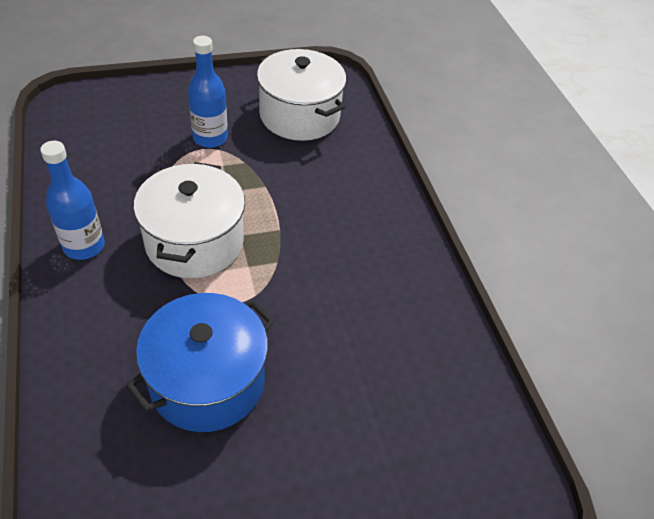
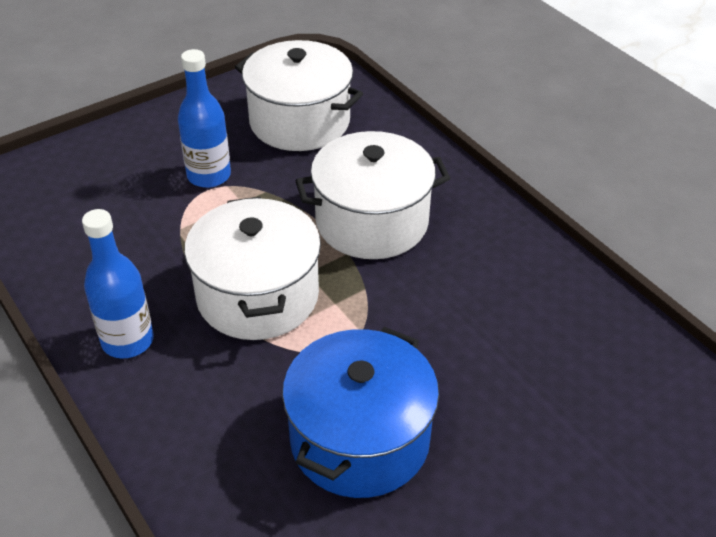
camera: 15 degrees left, 5 degrees down
(311, 210) = (372, 222): none -> white pot

